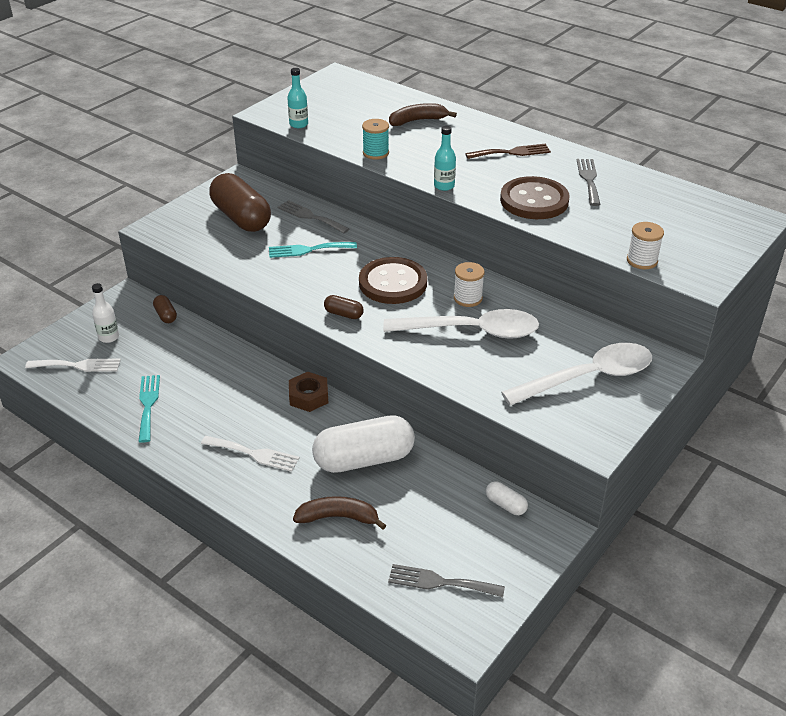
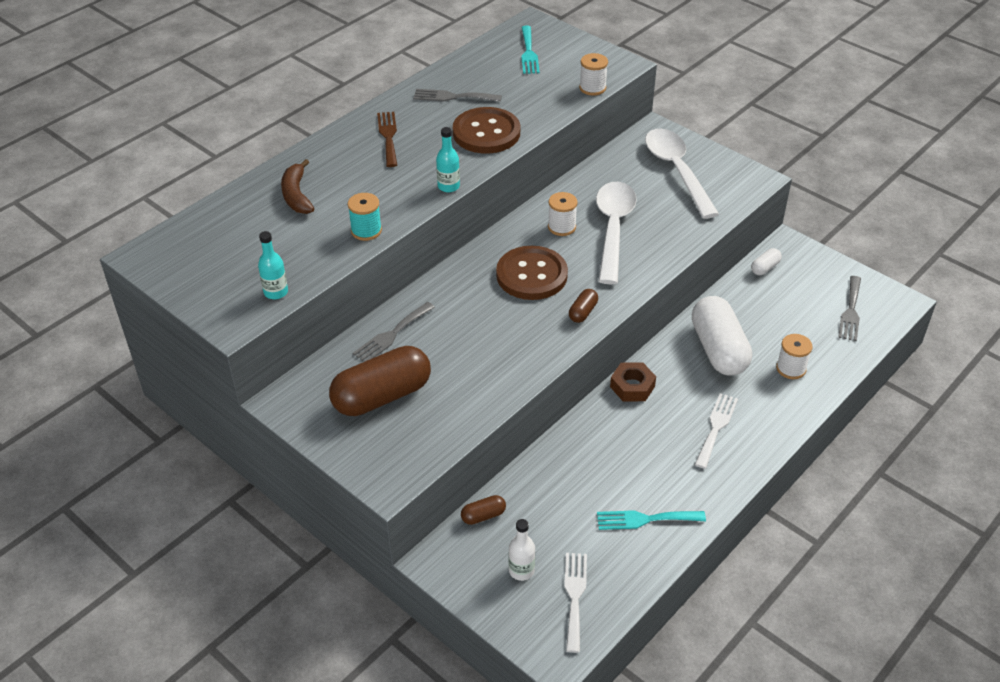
camera: 85 degrees left, 5 degrees up
(309, 250) = (461, 337): turquoise fork -> turquoise fork (528, 52)
(338, 517) = (791, 368): brown banana -> white spool

